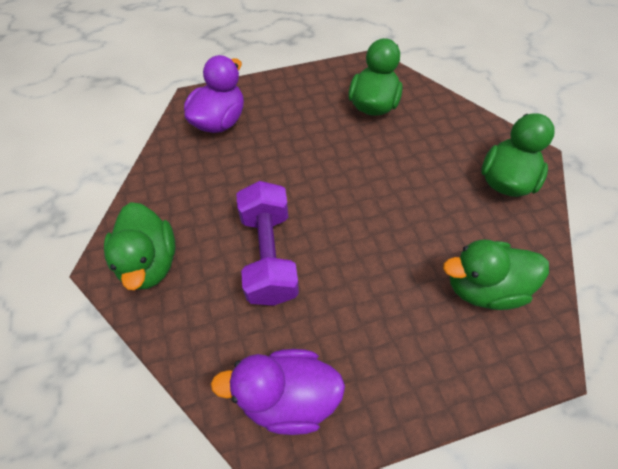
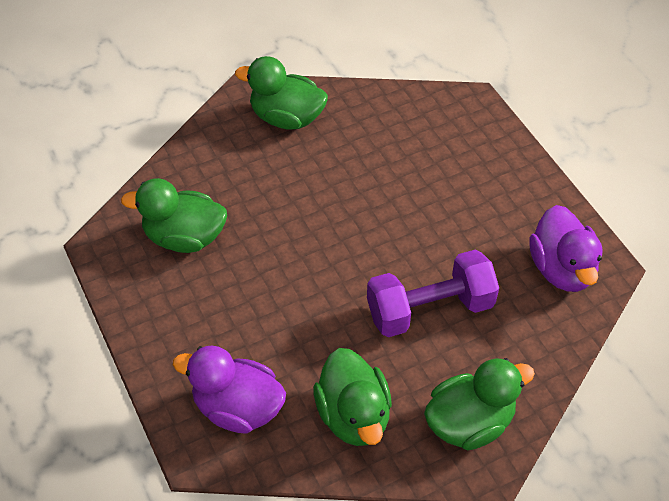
camera: 100 degrees left, 5 degrees down
(482, 287) = (417, 138): green duck -> green duck (353, 415)

